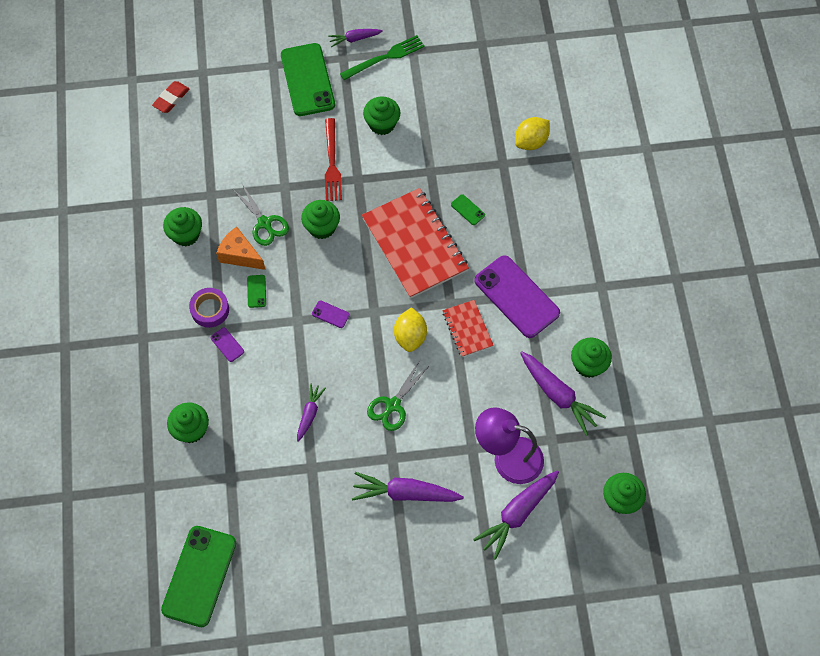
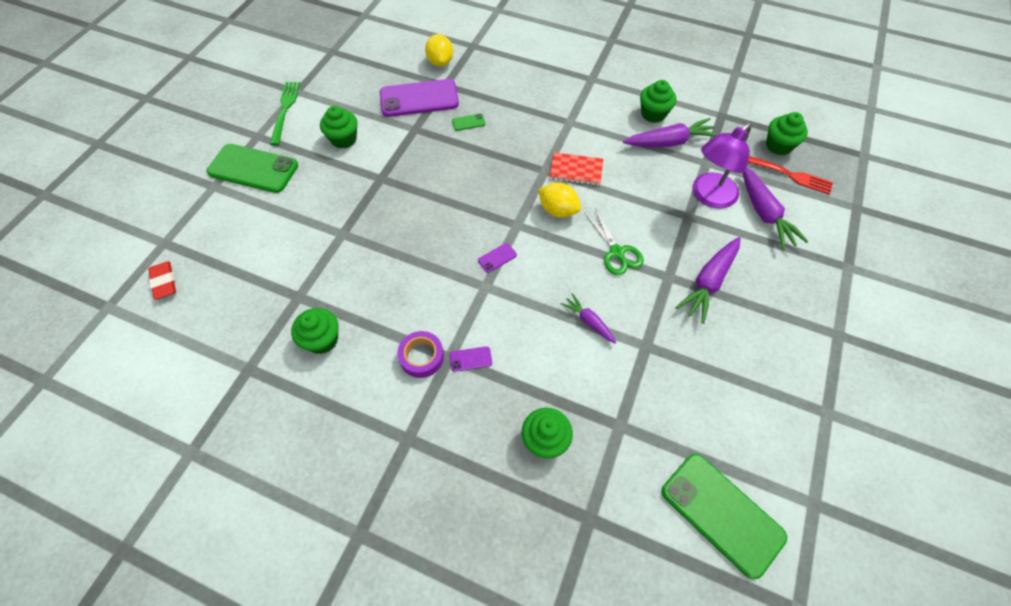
camera: 60 degrees left, 5 degrees down
(240, 255) = (382, 302): orange cheese -> none
(256, 291) = (431, 306): green phone -> none
(264, 223) = (365, 266): green scissors -> none
(322, 227) = (406, 224): green cupcake -> none
(332, 163) = (349, 189): red fork -> red fork (786, 174)
(354, 39) = (248, 120): purple carrot -> none
(414, 244) = (473, 169): red notebook -> none
(516, 297) = (567, 128): purple phone -> purple phone (419, 99)

